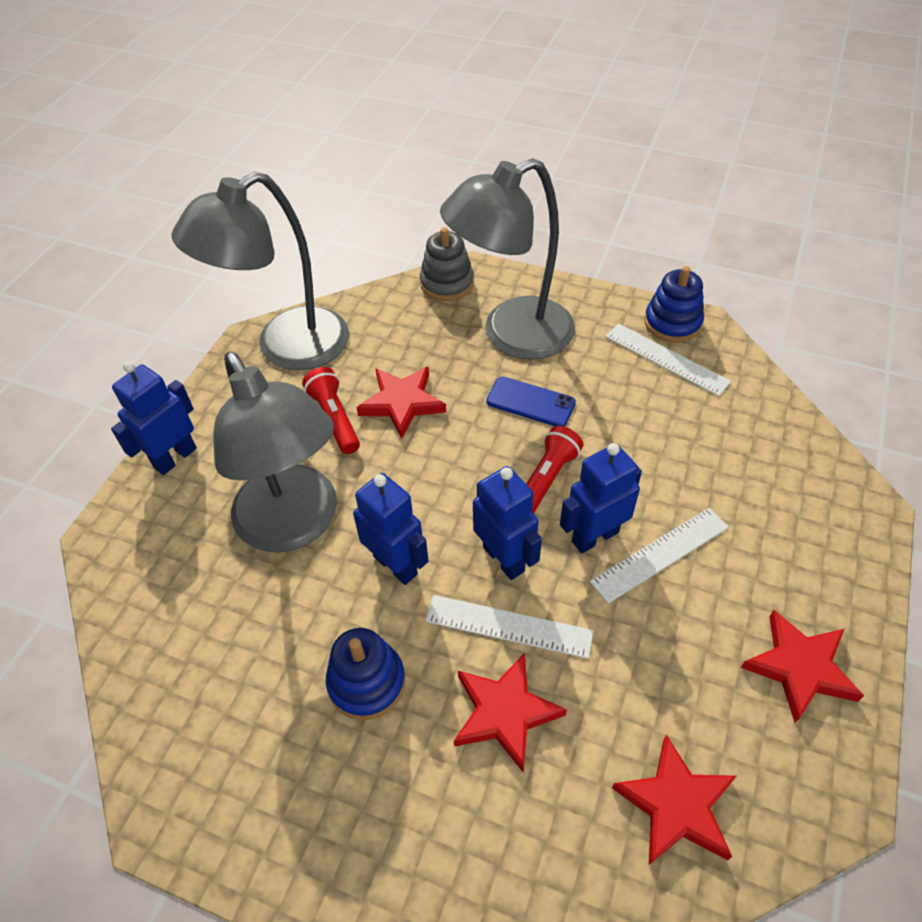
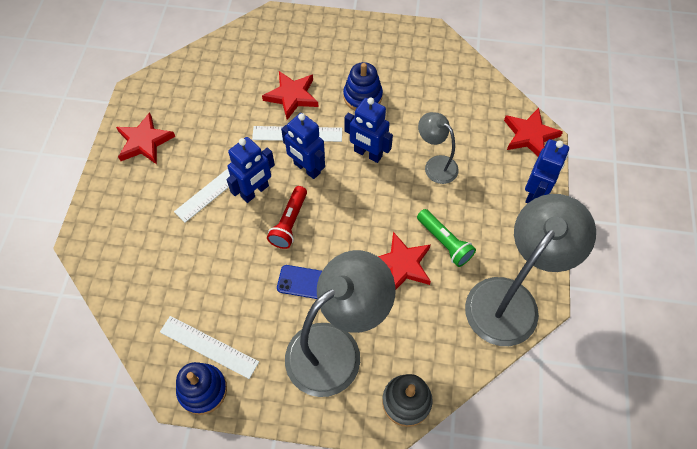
camera: 165 degrees right, 10 degrees up
(295, 525) = (435, 165): grey lamp -> grey lamp, size x0.51
(334, 419) = (444, 242): red flashlight -> green flashlight
(676, 805) = (210, 77): red star -> red star (530, 135)

